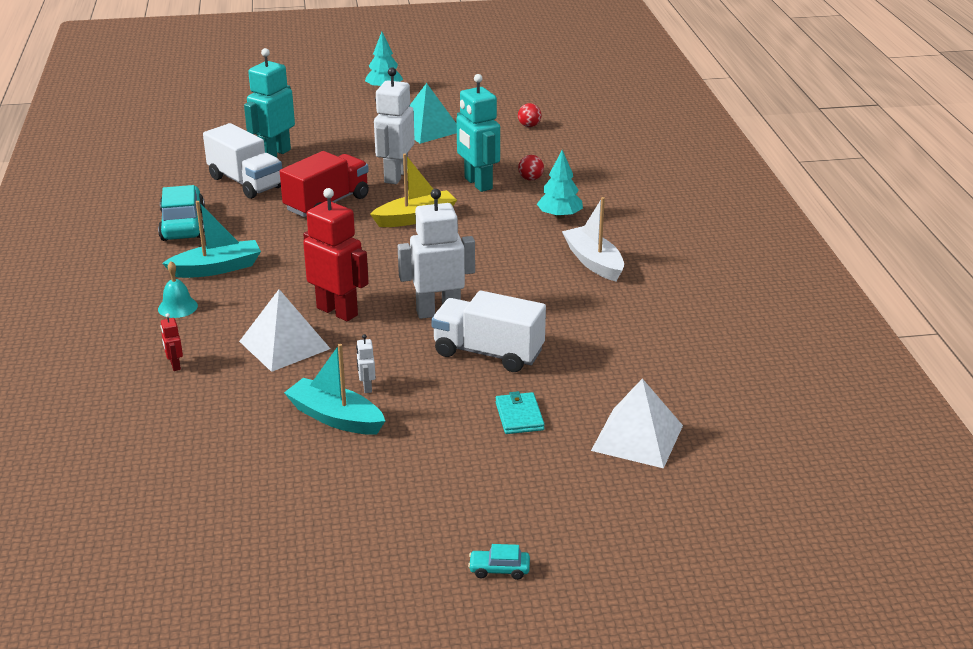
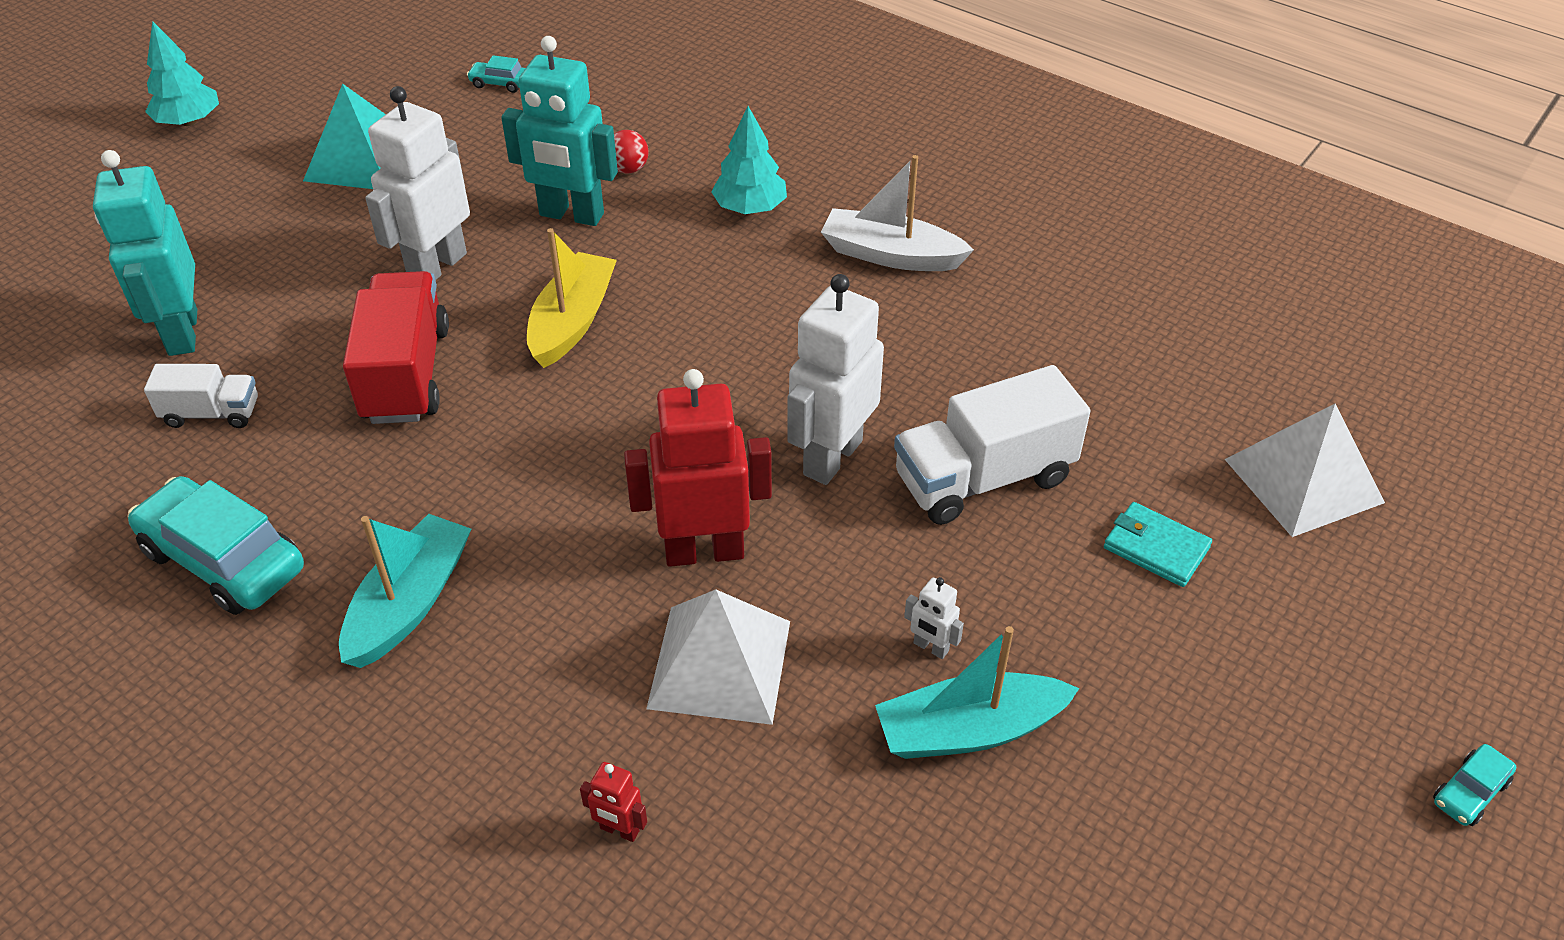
camera: 45 degrees left, 15 degrees up
(177, 307) = (456, 720): turquoise bell -> none
(245, 182) = (212, 413): white truck -> white truck, size x0.56
(395, 176) = (437, 266): white robot -> white robot turned 60 degrees clockwise
(529, 126) = (500, 83): red ball -> turquoise car

